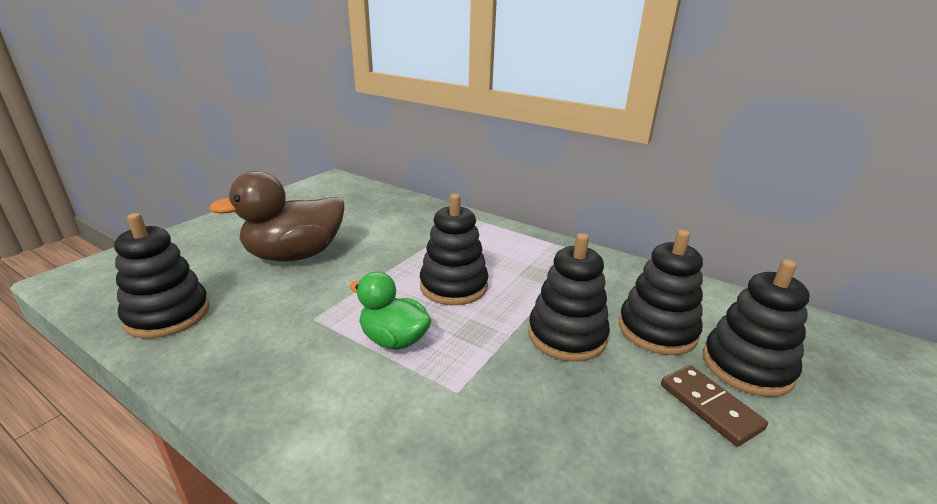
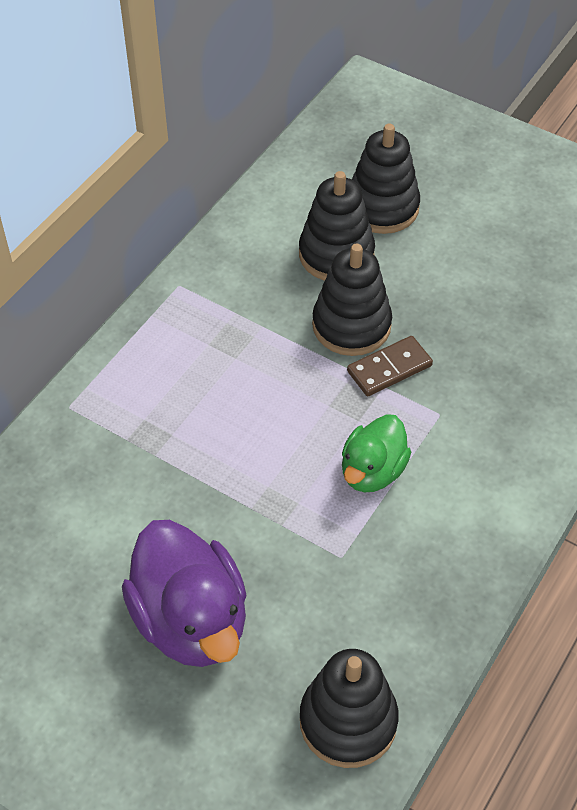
camera: 90 degrees left, 25 degrees up
(295, 255) = (191, 620): brown duck -> purple duck
(453, 286) = (265, 422): black stacking toy -> none
(710, 406) = (433, 246): brown domino -> brown domino (389, 368)

